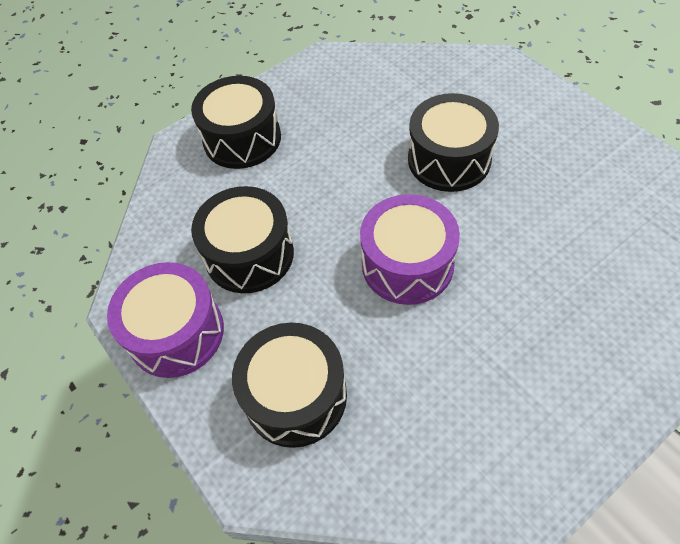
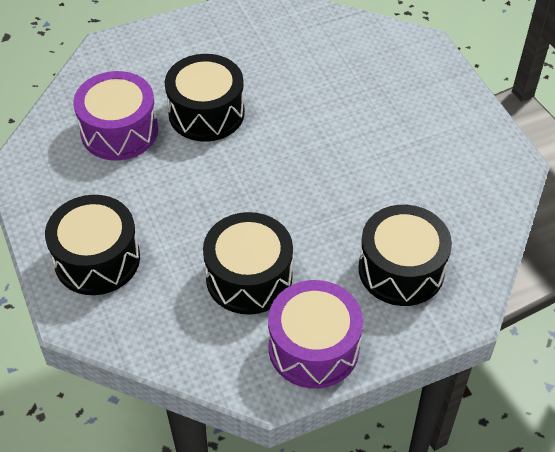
camera: 80 degrees left, 5 degrees down
(407, 264) = (304, 169): purple drum -> purple drum (119, 131)

